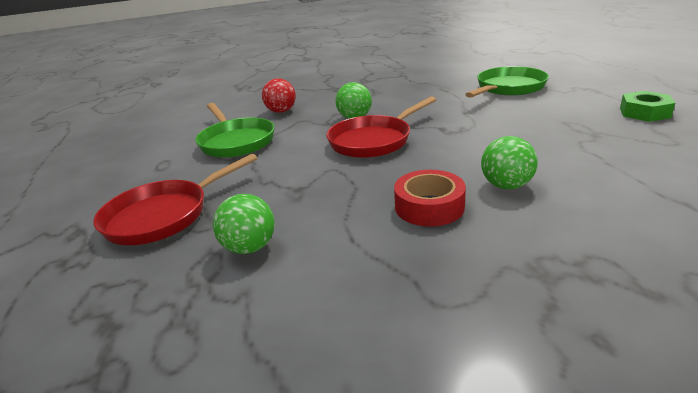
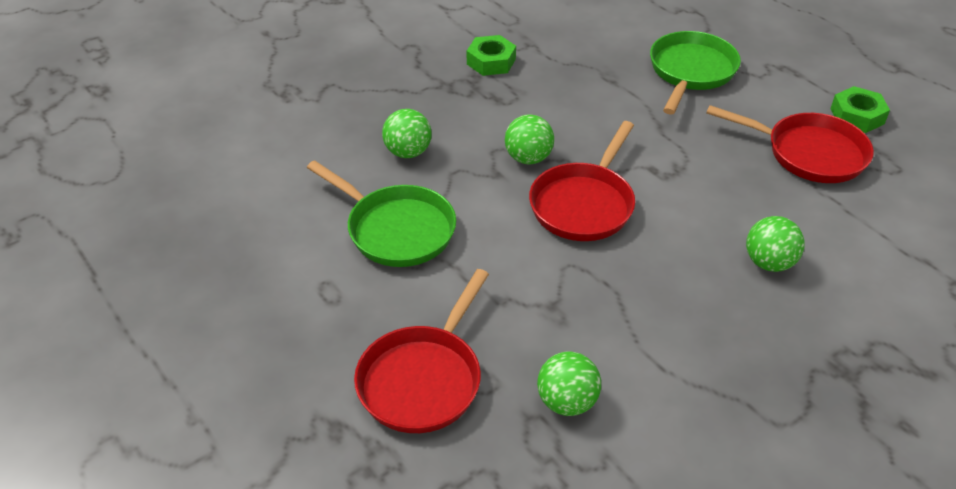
camera: 25 degrees left, 15 degrees up
(281, 111) = (408, 152): red ball -> green ball
(371, 80) = (491, 61): none -> green nut
(429, 206) = (710, 307): red tape -> none
(586, 129) = (809, 153): none -> red pan

